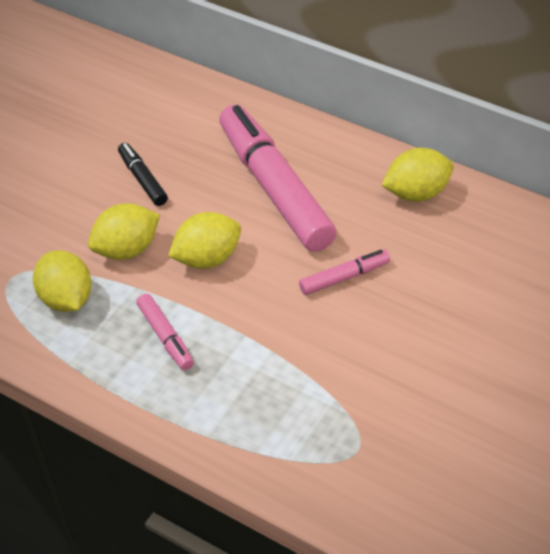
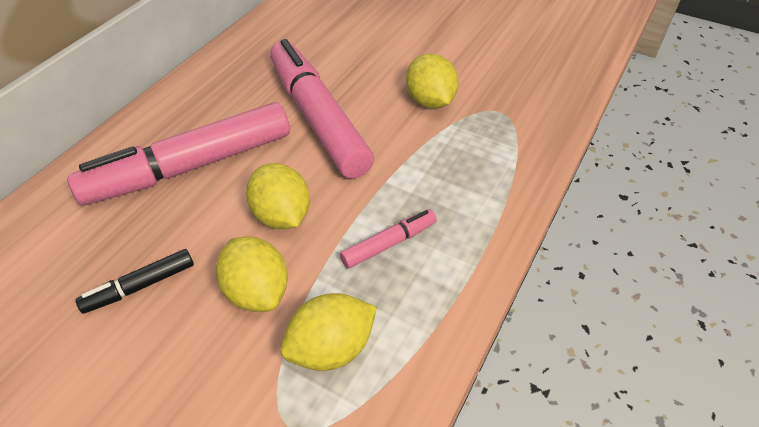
camera: 95 degrees left, 0 degrees up
(344, 277) = (318, 118): pink marker -> pink marker, size x2.23
(417, 193) = (223, 76): yellow lemon -> yellow lemon (430, 101)

